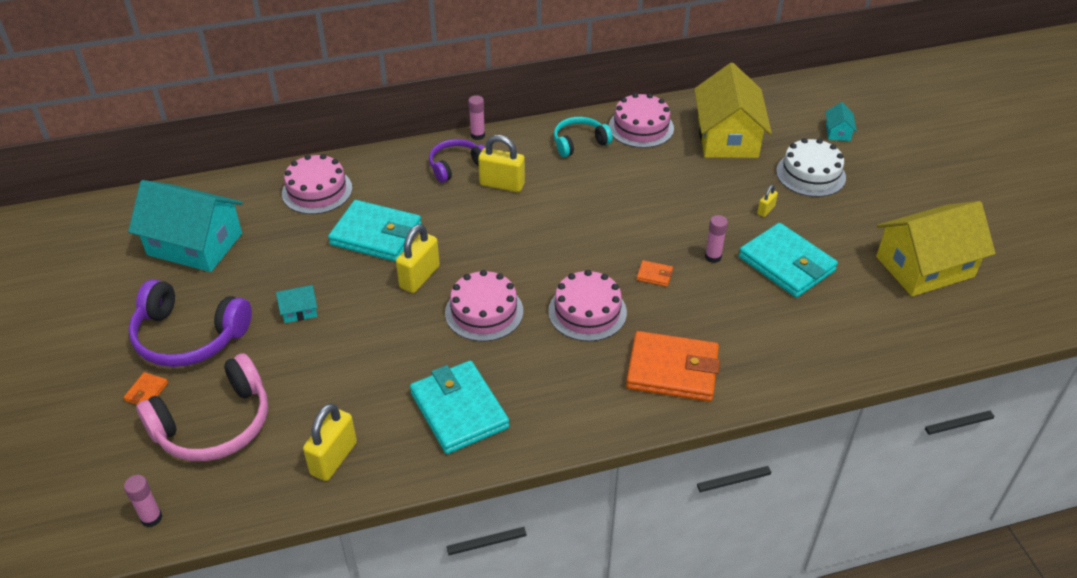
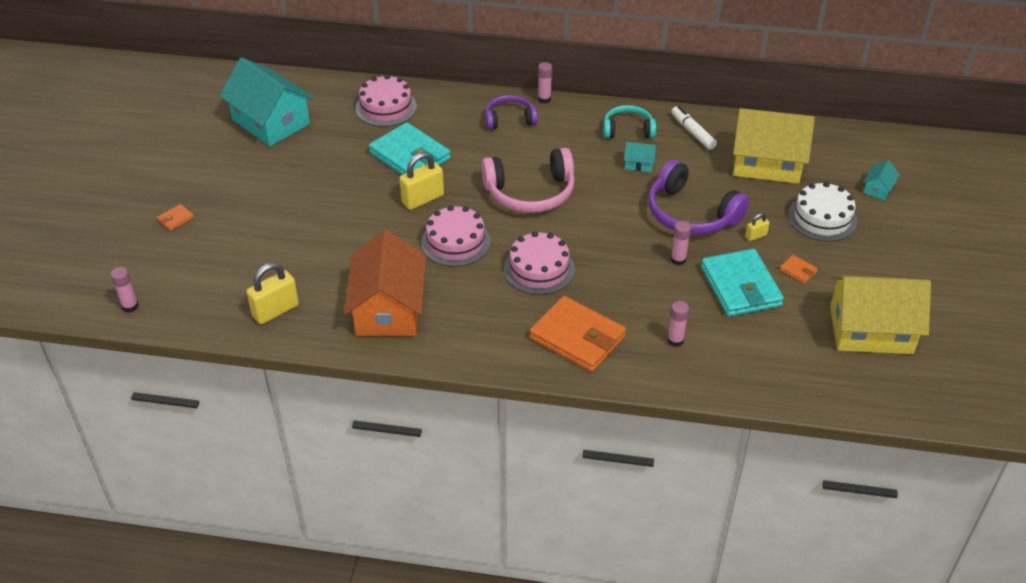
camera: 25 degrees right, 0 degrees up
(188, 336) = (226, 189): purple headphones -> purple headphones (690, 214)
(214, 424) = (208, 258): pink headphones -> pink headphones (530, 193)
(299, 310) = (316, 196): turquoise house -> turquoise house (639, 163)
(459, 410) = (388, 309): turquoise wallet -> orange house
(502, 184) = (537, 145): yellow padlock -> none
(641, 127) = (692, 132): pink cake -> white marker
(654, 275) = (616, 258): orange wallet -> orange wallet (798, 271)
(727, 137) = (766, 163): yellow house -> yellow house turned 75 degrees clockwise
(765, 339) = (675, 340): none -> pink glue stick

